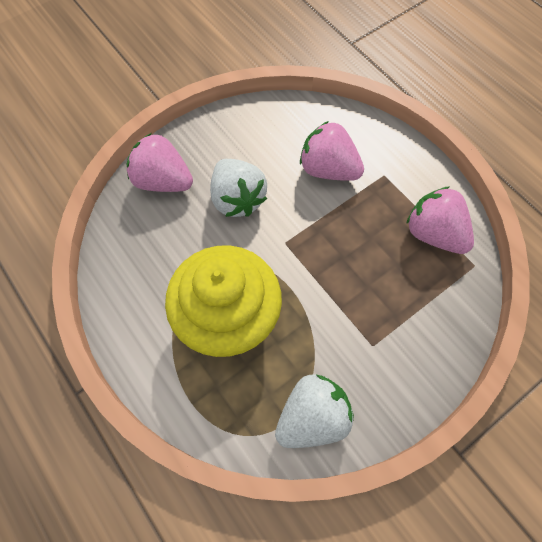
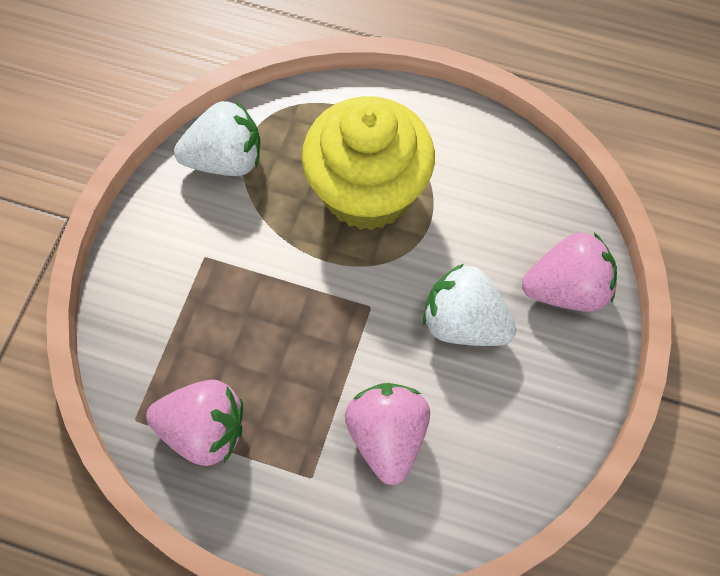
camera: 145 degrees right, 0 degrees up
(312, 417) = (225, 159): white strawberry -> white strawberry turned 120 degrees counterclockwise
(328, 169) = (387, 437): pink strawberry -> pink strawberry turned 90 degrees counterclockwise

